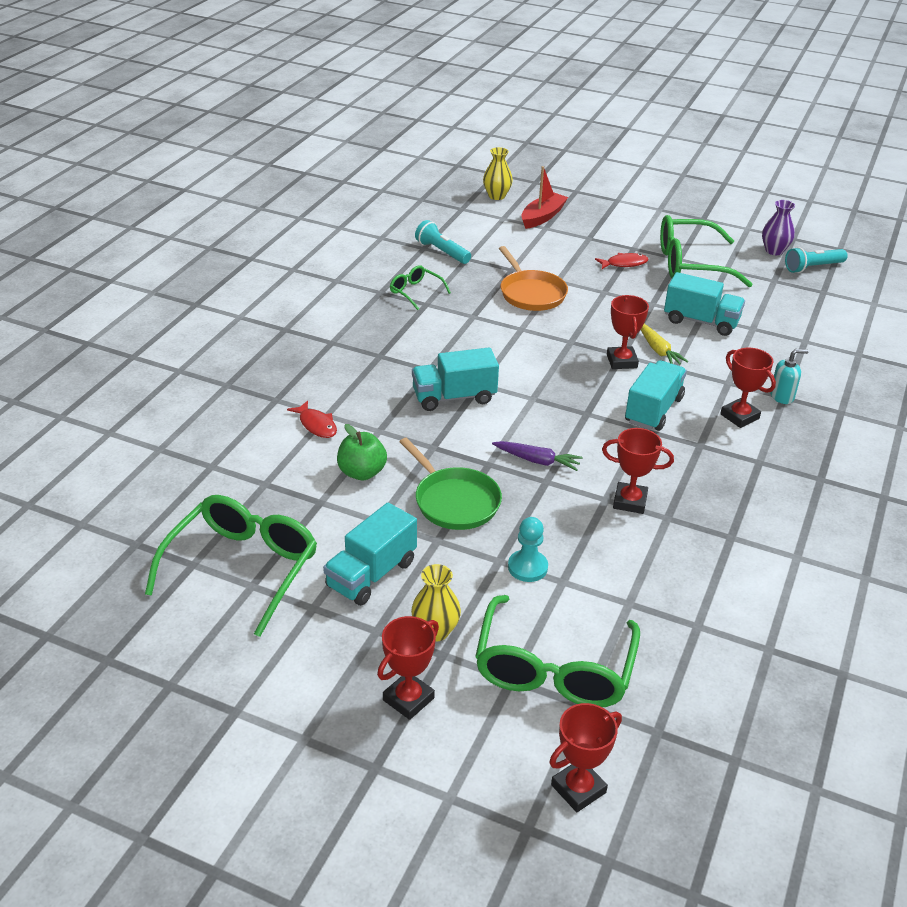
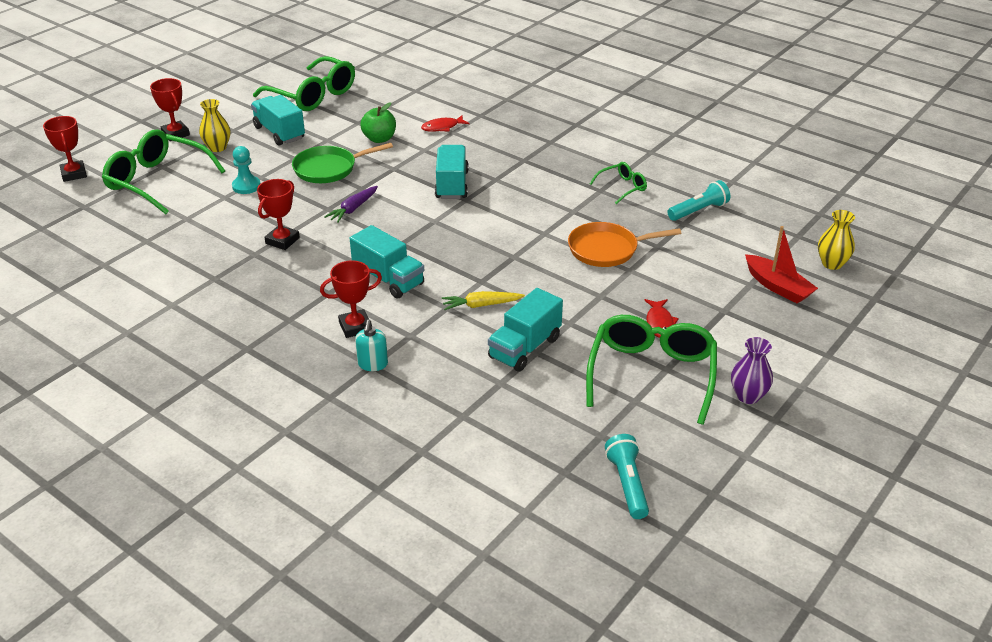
camera: 105 degrees right, 0 degrees up
(622, 361) = (470, 279): red trophy -> none
(774, 251) = (678, 461): purple vase -> purple vase (748, 396)

